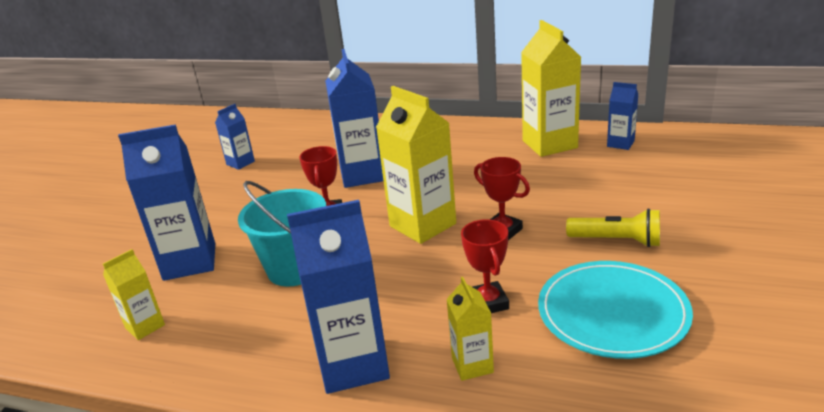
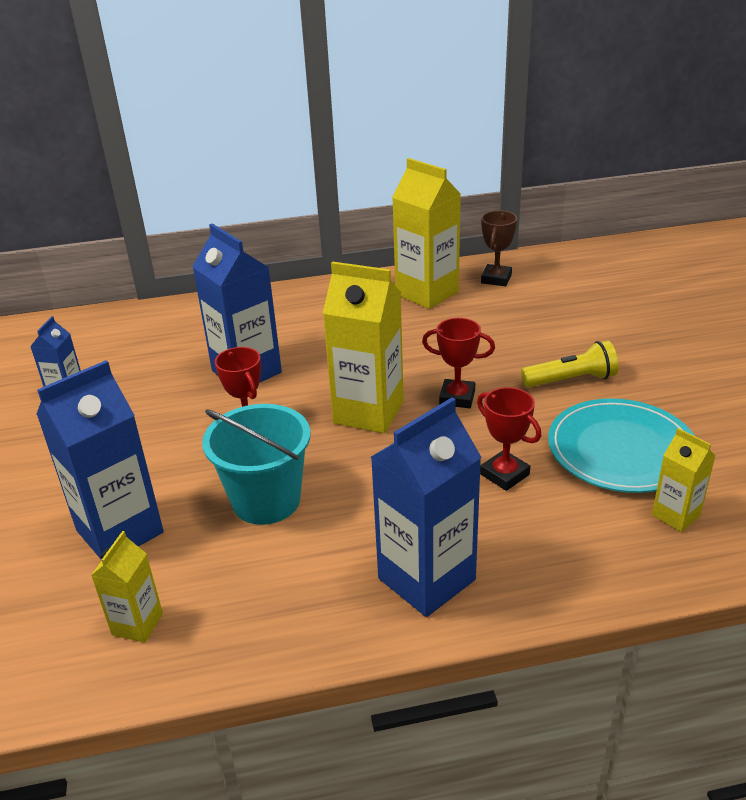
camera: 30 degrees left, 5 degrees up
(472, 365) = (541, 539): yellow carton -> yellow carton (676, 515)
(620, 143) = (496, 279): blue carton -> brown trophy

